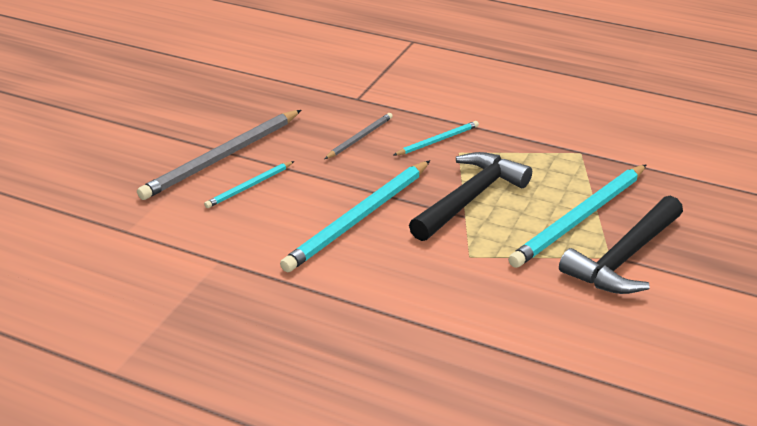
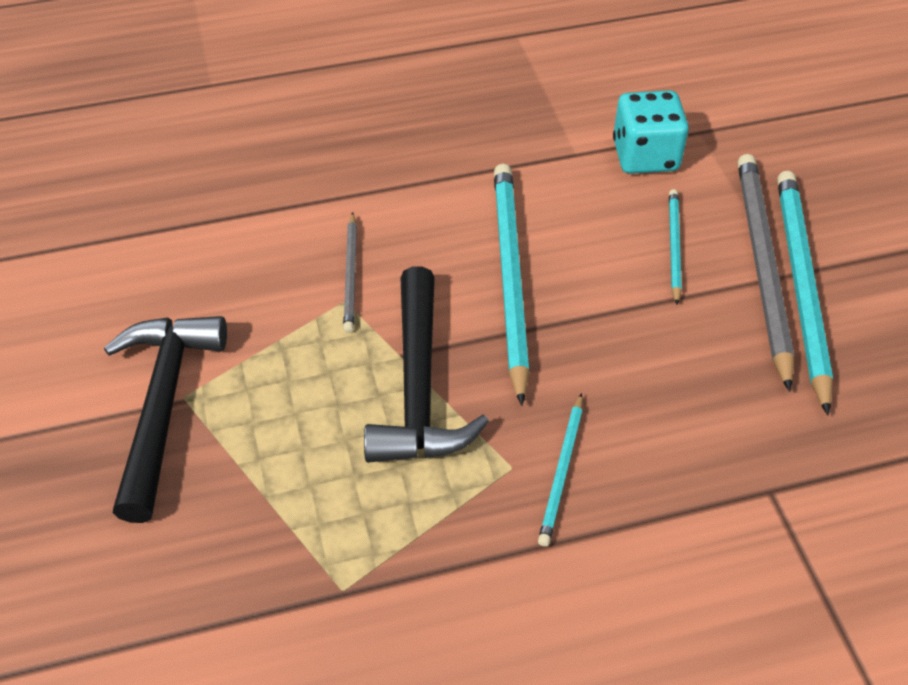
camera: 140 degrees right, 15 degrees up
(183, 235) = (645, 156): none -> turquoise dice
(360, 138) = (662, 406): grey pencil -> grey pencil (351, 275)
(579, 218) = (257, 439): turquoise pencil -> turquoise pencil (801, 285)

